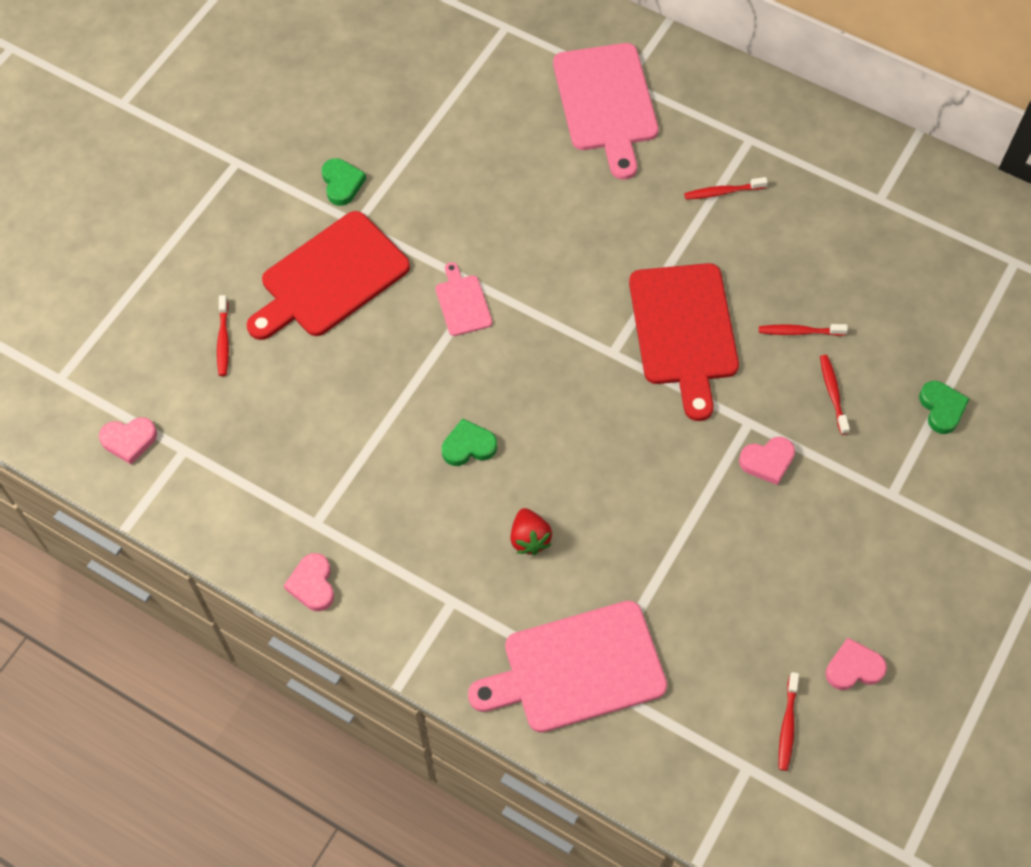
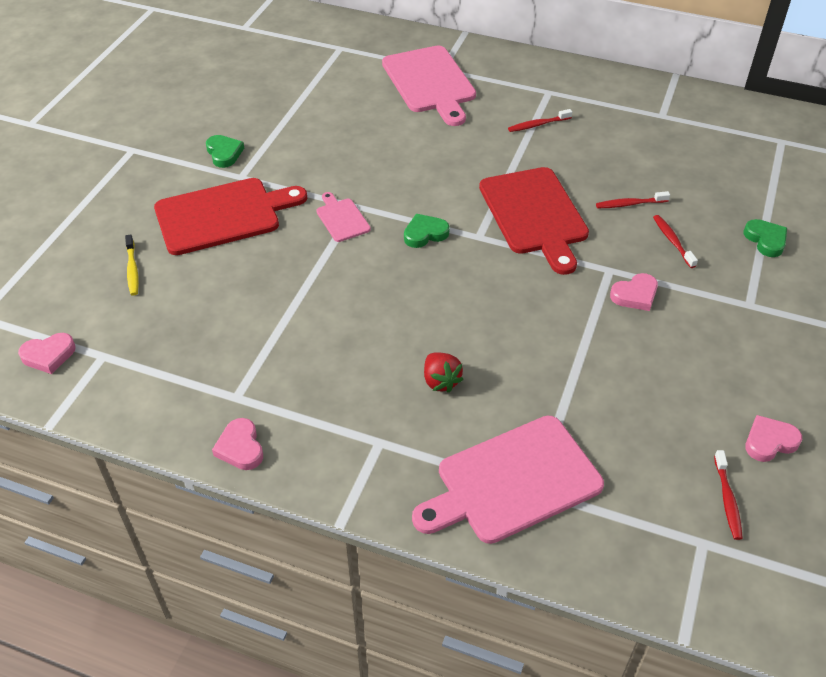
camera: 10 degrees left, 15 degrees down
(223, 340) = (132, 270): red toothbrush -> yellow toothbrush
(330, 278) = (223, 215): red cutting board -> red cutting board turned 150 degrees counterclockwise
(468, 446) = (368, 318): green heart -> green heart (425, 234)

